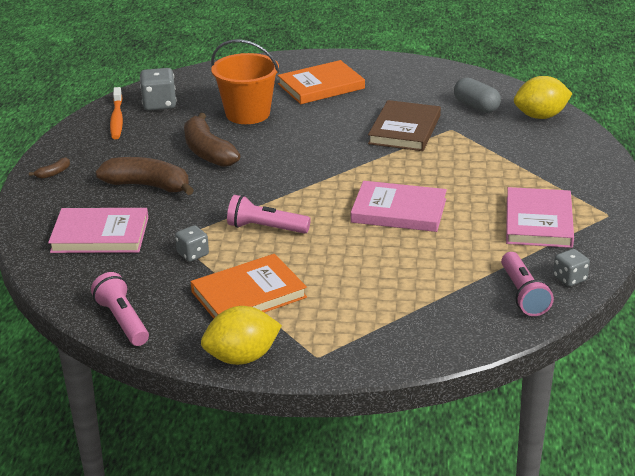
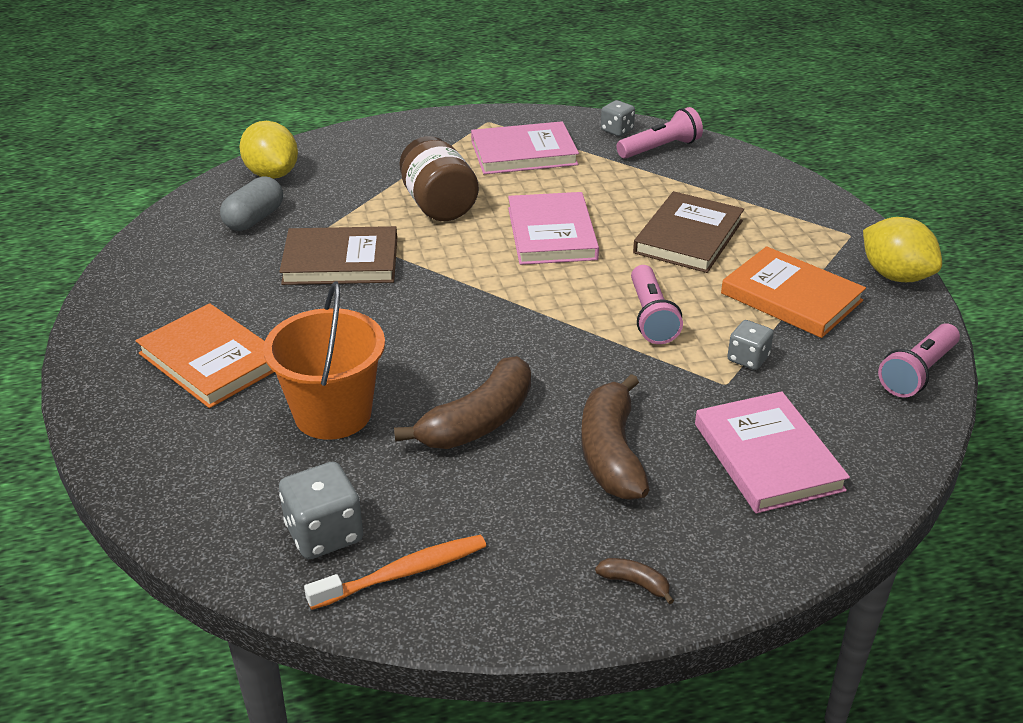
camera: 110 degrees left, 5 degrees up
(360, 270) = (688, 237): none -> brown book
(464, 172) = (438, 205): none -> brown jar

